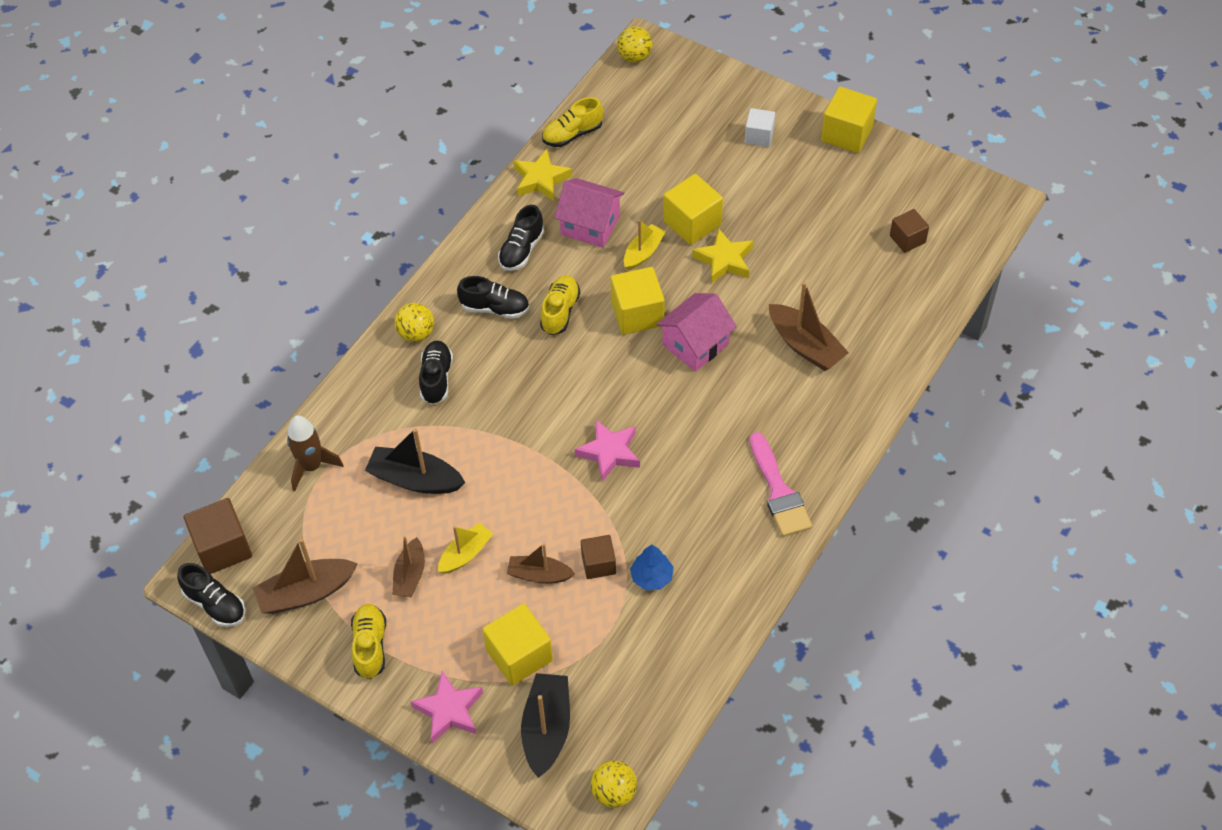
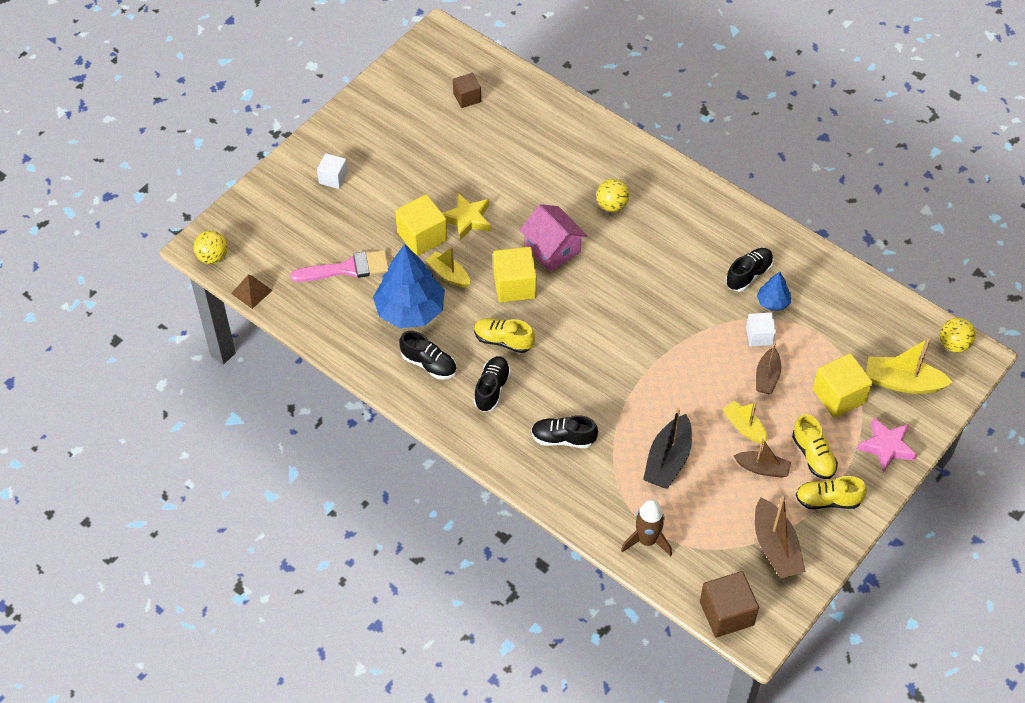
camera: 85 degrees left, 0 degrees up
(215, 604) = (783, 619): black shoe -> black shoe (748, 275)
(416, 333) = (511, 452): yellow ball -> yellow ball (612, 205)
(541, 179) = (348, 343): yellow star -> none
(547, 729) = (902, 382): black boat -> yellow boat
(572, 134) = (298, 314): yellow shoe -> yellow shoe (813, 455)
(590, 225) = (410, 310): pink house -> blue tree
(595, 94) = (251, 292): none -> brown pyramid
(598, 564) = (759, 336): brown cube -> white cube
(609, 453) = (654, 319): pink star -> none
(779, 491) = (701, 213): pink brush -> pink brush (347, 268)
(805, 346) = (564, 177): brown boat -> none
(846, 134) = (344, 119): yellow cube -> none

